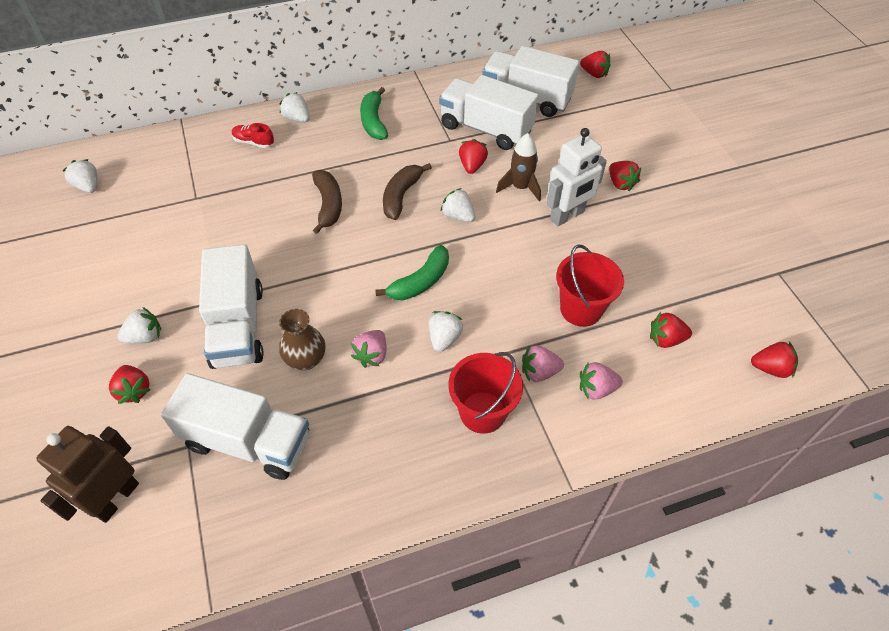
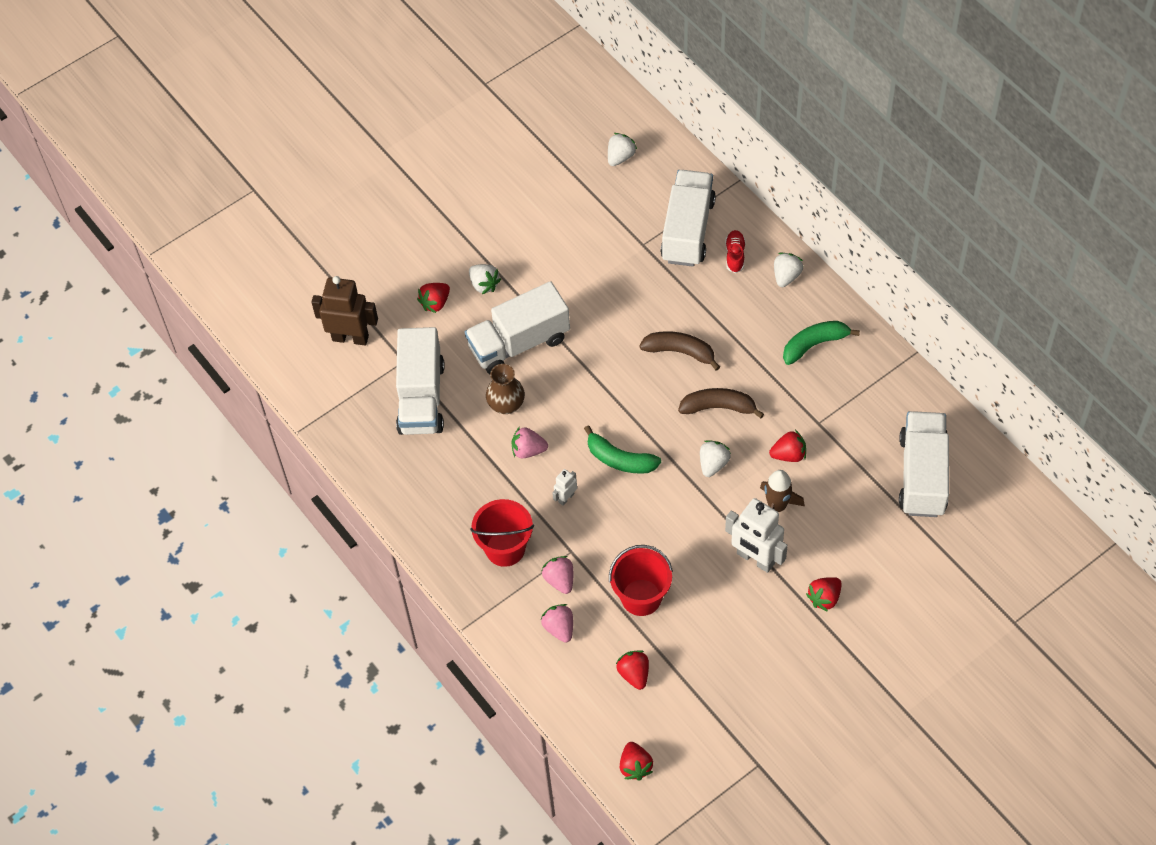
camera: 75 degrees right, 5 degrees up
(328, 205) = (680, 352): brown banana -> brown banana turned 135 degrees counterclockwise
(444, 338) = (566, 498): white strawberry -> white robot
(486, 129) = (851, 450): white truck -> white truck (687, 230)
(594, 74) = (1003, 533): red strawberry -> none

